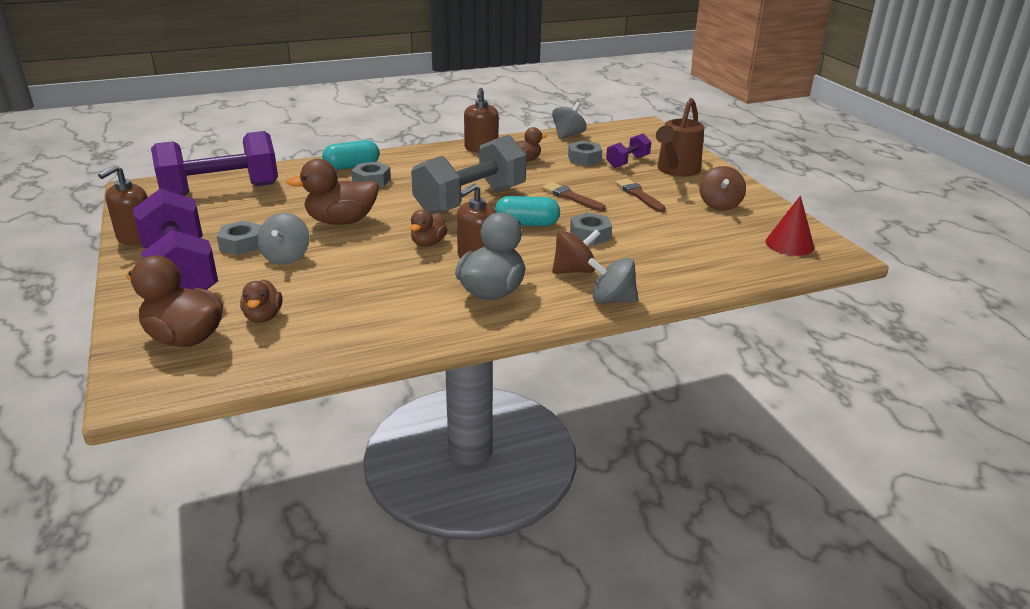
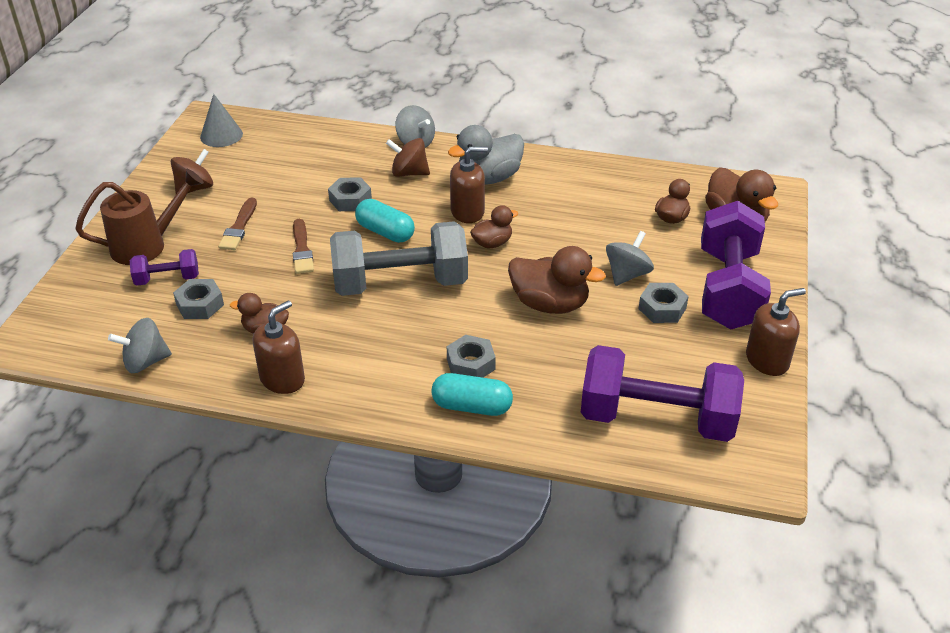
camera: 145 degrees left, 10 degrees up
(789, 244) = (221, 135): red cone -> grey cone

